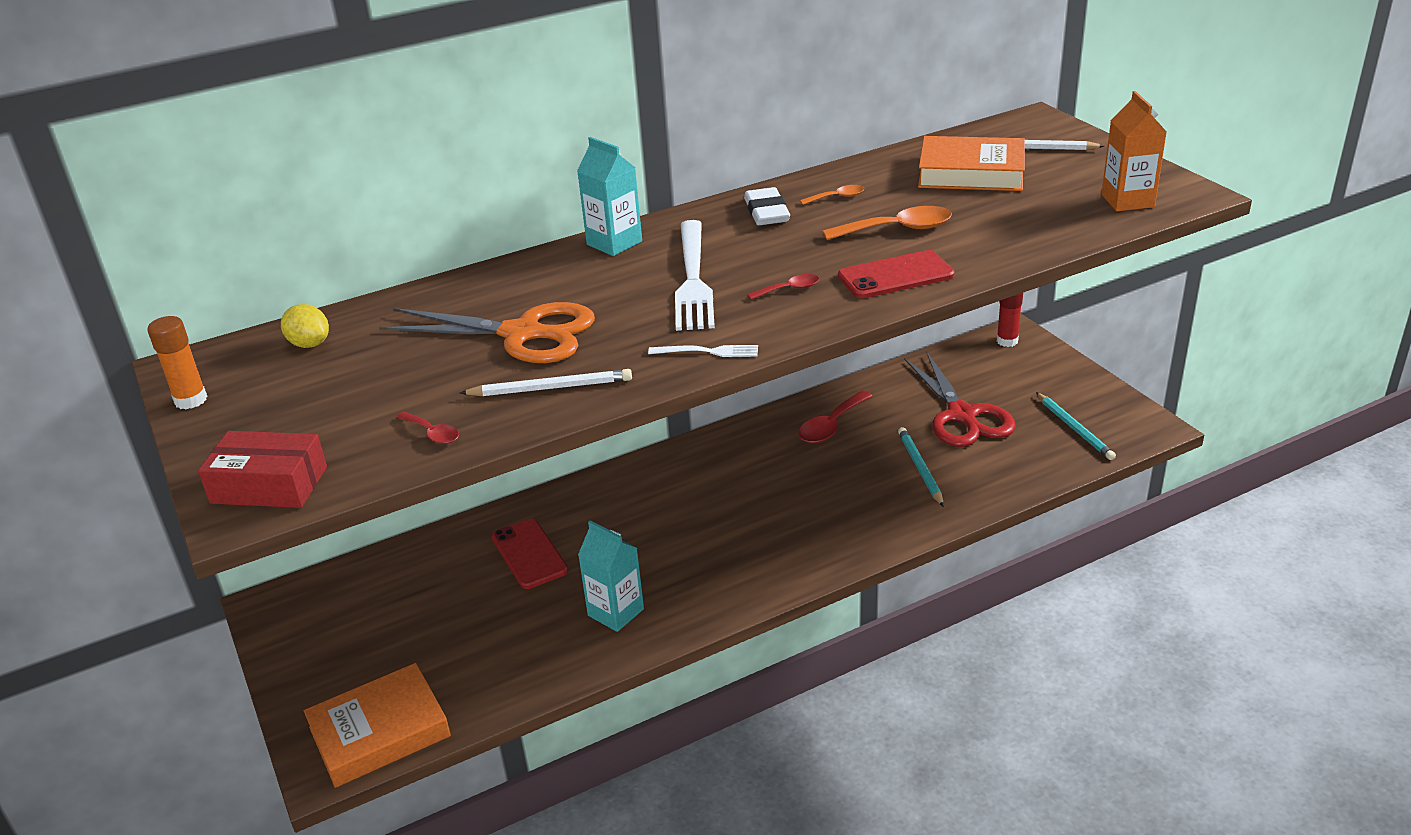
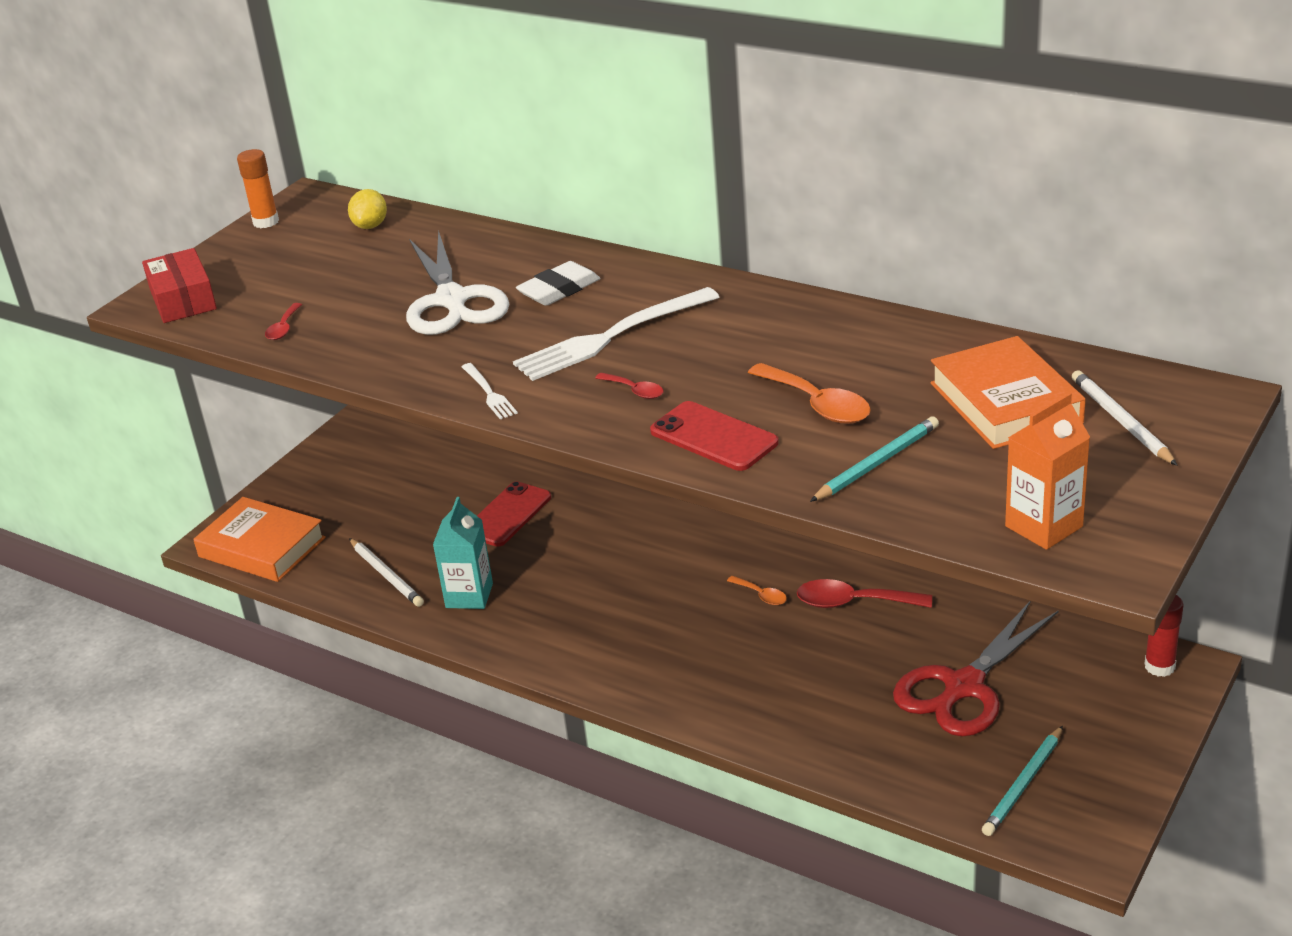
camera: 60 degrees right, 0 degrees up
(522, 334) = (451, 300): orange scissors -> white scissors
(551, 388) = (379, 347): white pencil -> white pencil (386, 575)
(614, 243) = (644, 274): turquoise carton -> none
(766, 212) = (782, 321): white eraser -> white eraser (559, 289)
(837, 197) = (856, 346): orange spoon -> orange spoon (761, 595)
(920, 468) = (834, 692): turquoise pencil -> turquoise pencil (877, 463)

